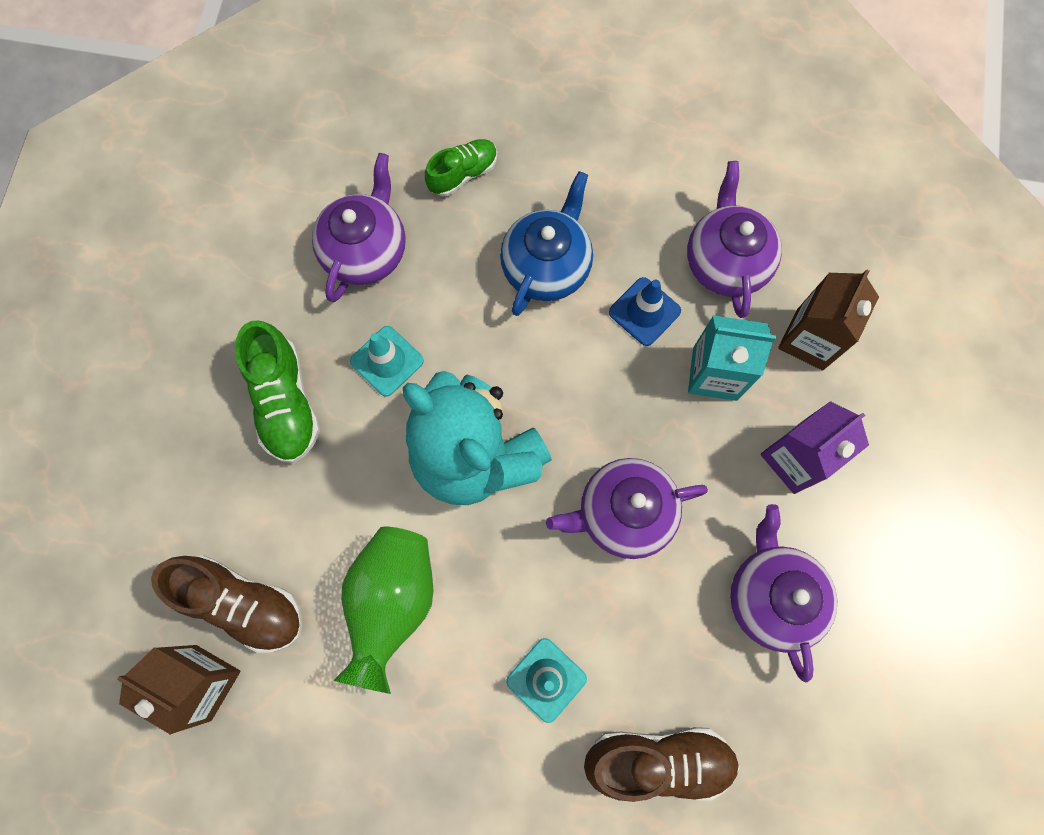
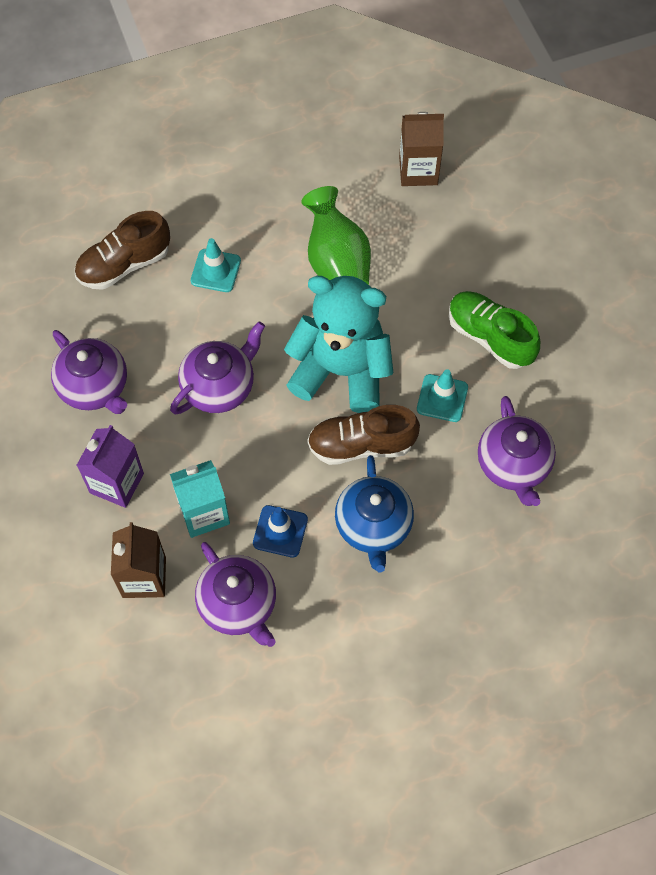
camera: 150 degrees right, 10 degrees down
(243, 603) = (426, 217): brown shoe -> brown shoe (361, 445)
(463, 174) = (484, 565): green shoe -> none

